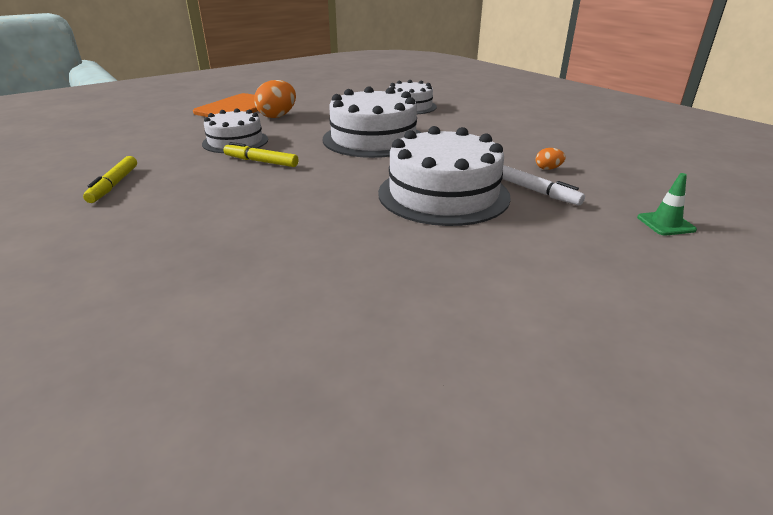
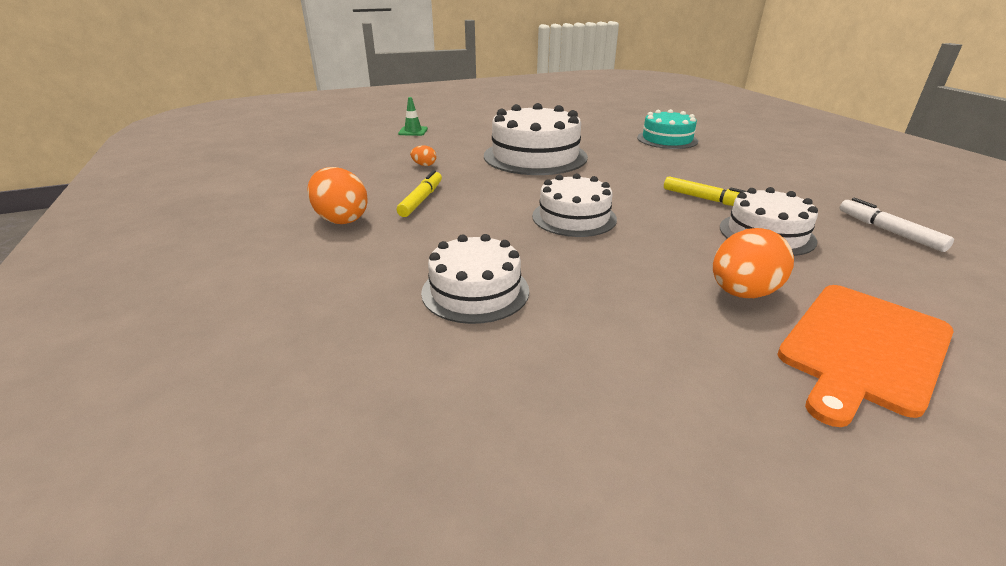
camera: 165 degrees left, 0 degrees up
(114, 185) = (838, 189): yellow marker -> yellow marker (421, 200)
(256, 256) = (667, 139): none -> turquoise cake
(373, 139) = (574, 217): white cake -> white cake, size x0.62
(529, 124) = (341, 219): none -> orange egg
(537, 192) = (462, 151): white marker -> white marker (889, 231)

